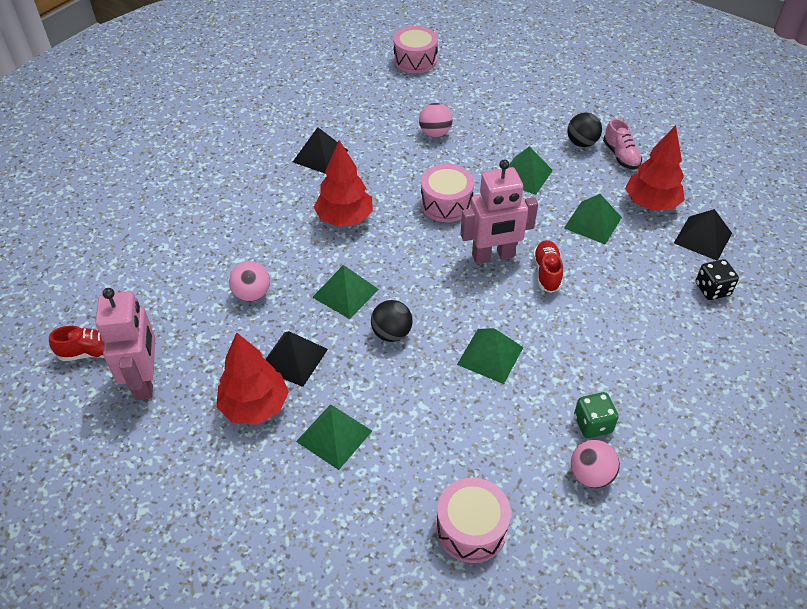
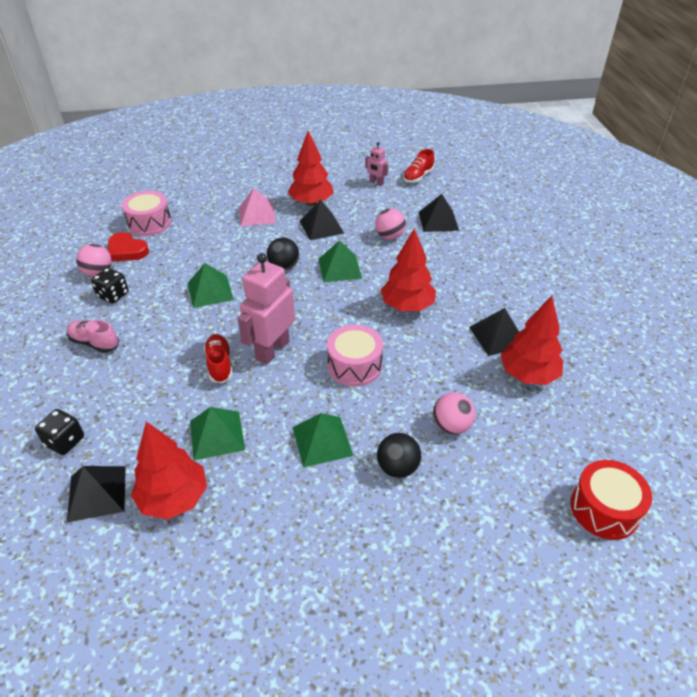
camera: 135 degrees right, 5 degrees down
(145, 380) = (376, 183): pink robot -> pink robot, size x0.50
(182, 277) = (438, 221): none -> black pyramid
(334, 436) = (257, 215): green pyramid -> pink pyramid
(344, 125) = (528, 375): none -> red tree
(415, 60) = (604, 509): pink drum -> red drum
(534, 492) = (127, 250): none -> red heart
(547, 272) = (219, 364): red shoe -> red shoe turned 150 degrees counterclockwise
(581, 143) = (306, 529): black ball -> black ball (397, 467)
(592, 424) = (113, 295): green dice -> black dice
(620, 156) = (249, 544): pink shoe -> pink shoe (94, 343)

